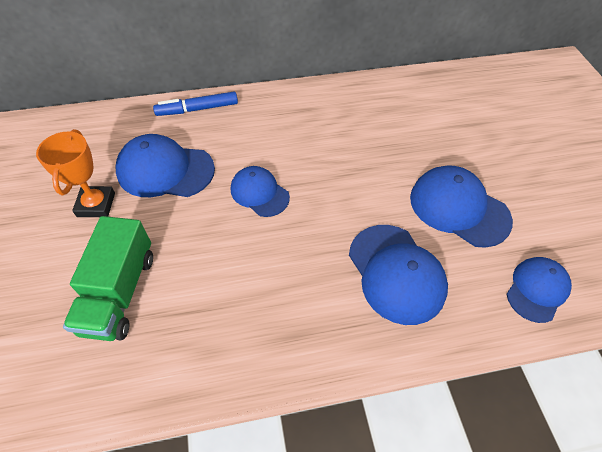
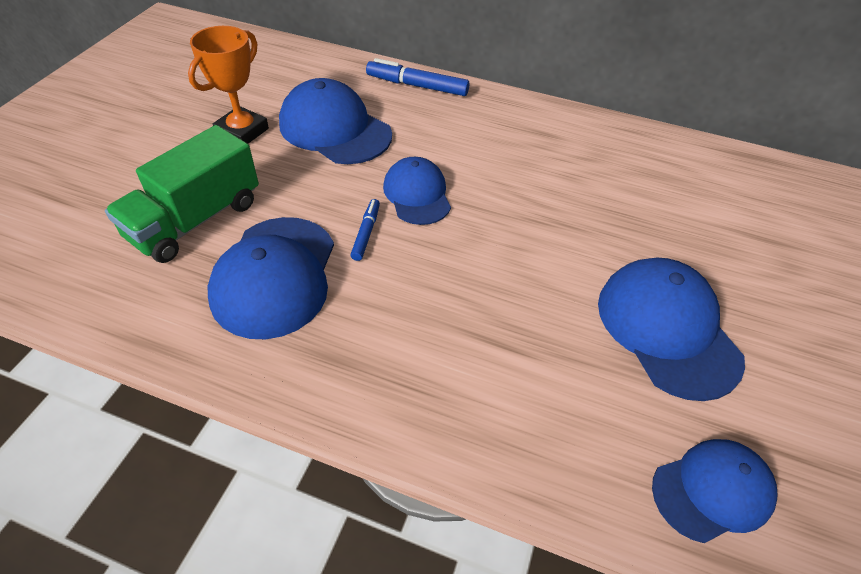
camera: 30 degrees right, 5 degrees down
(248, 238) = (366, 233): none -> blue marker
(396, 273) = (515, 359): blue cap -> blue cap (274, 276)

